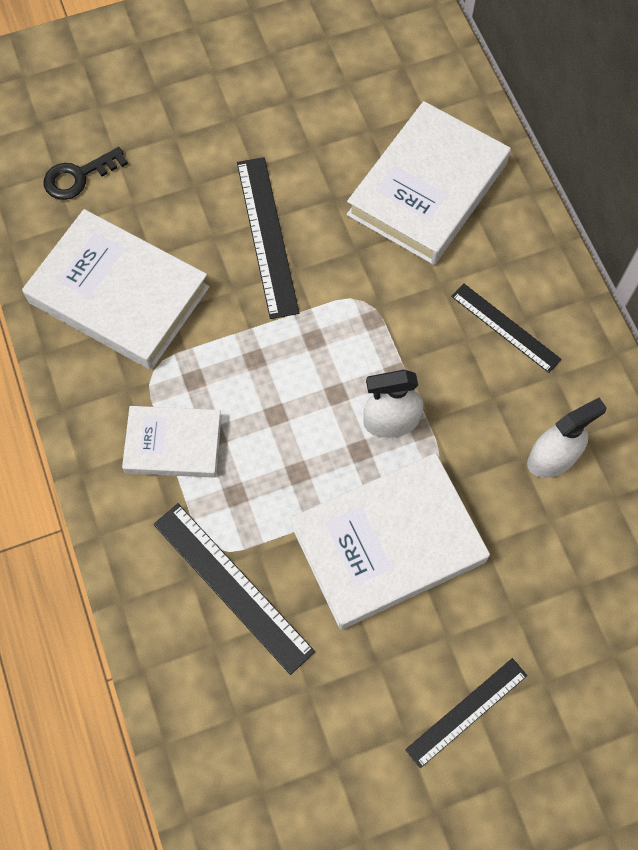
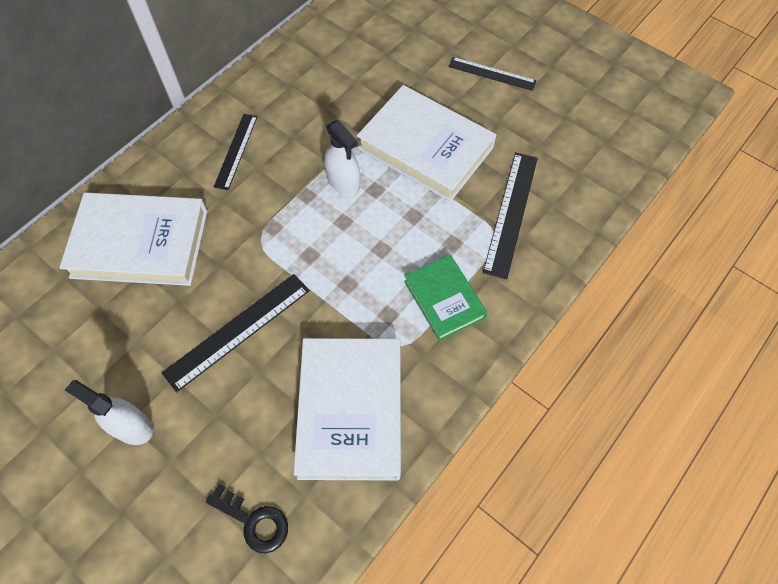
camera: 120 degrees left, 5 degrees down
(173, 444) = (444, 299): white book -> green book
(552, 458) = (315, 93): white spray bottle -> white spray bottle (131, 426)

